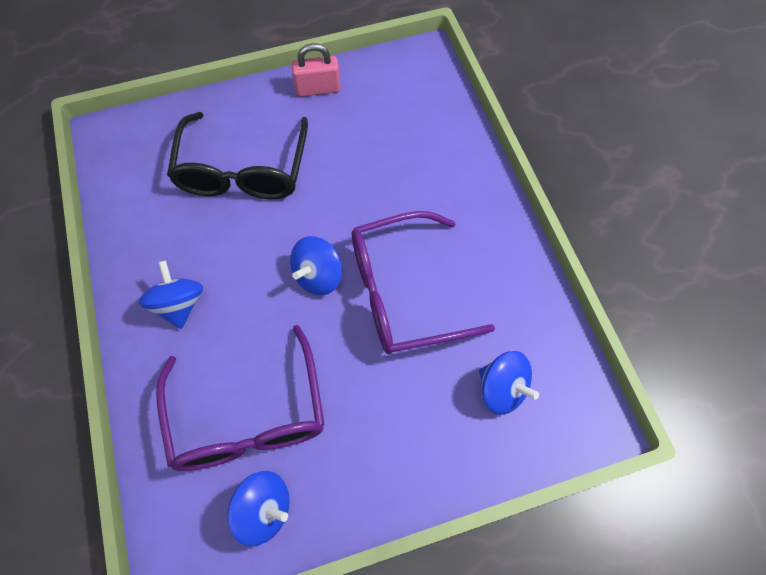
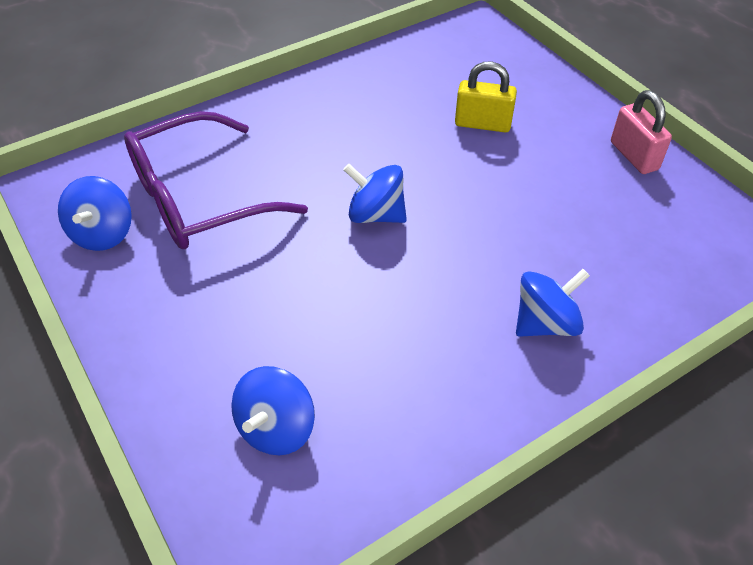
camera: 75 degrees right, 15 degrees down
(179, 304) = (306, 120): blue spinning top -> blue spinning top (545, 323)
(243, 171) = (482, 124): black glasses -> yellow padlock
(402, 293) = (381, 296): purple glasses -> none

